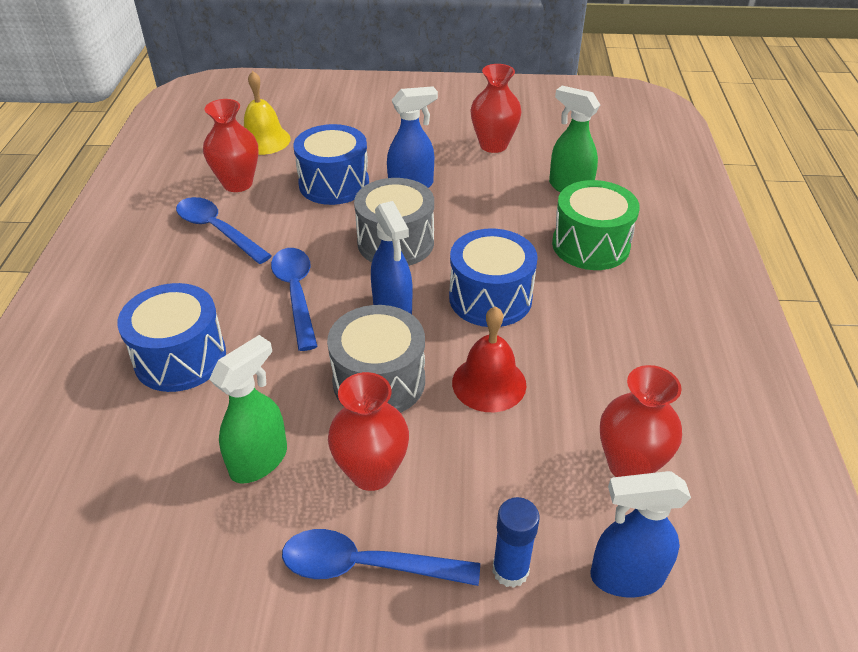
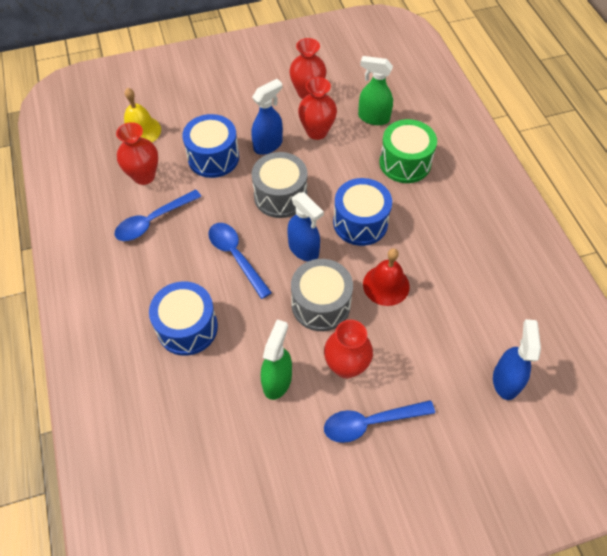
camera: 20 degrees left, 15 degrees up
(217, 230) = (153, 221): blue spoon -> blue spoon turned 60 degrees counterclockwise
(510, 570) = (446, 398): blue glue stick -> none
(626, 576) = (505, 380): blue spray bottle -> blue spray bottle turned 120 degrees clockwise
(629, 465) = (484, 314): red vase -> red vase (317, 132)

